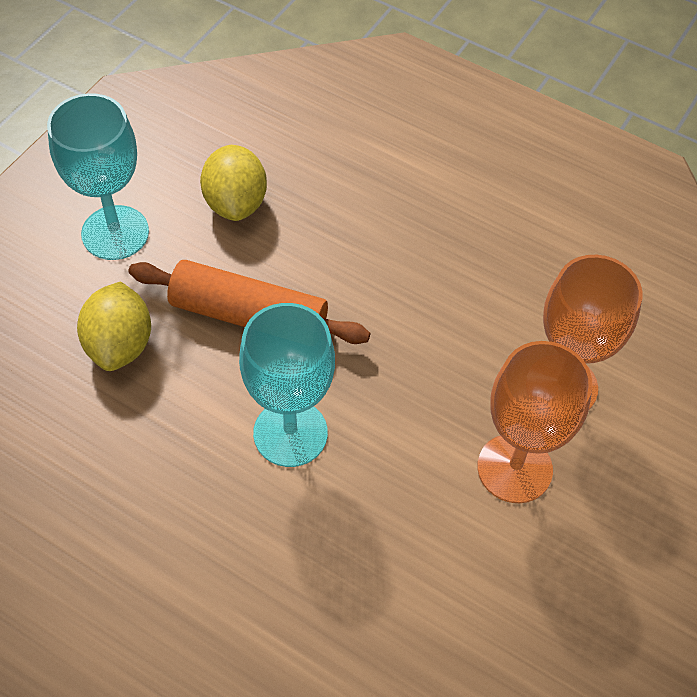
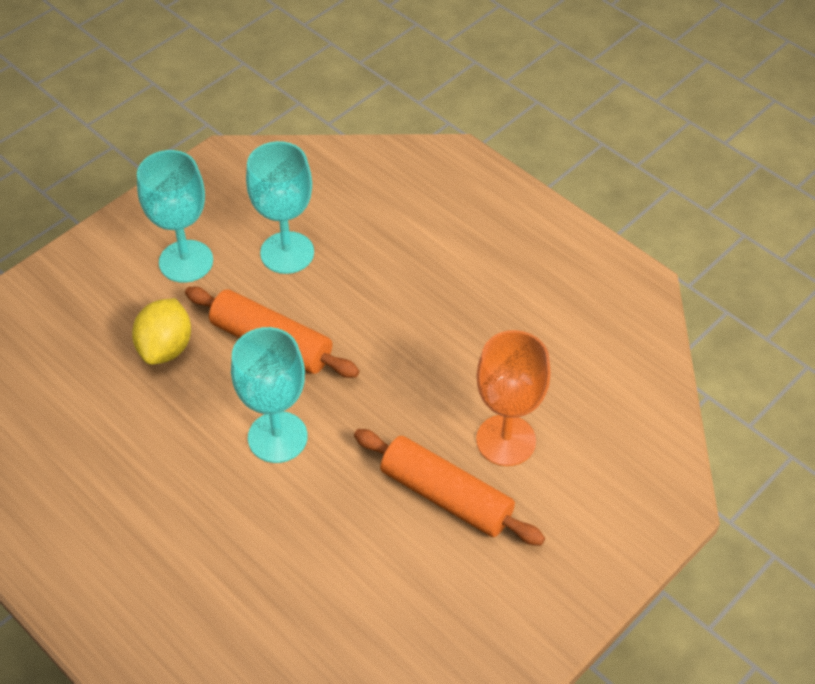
camera: 15 degrees right, 5 degrees down
(235, 203) = (287, 253): yellow lemon -> turquoise goblet
(514, 468) = (446, 496): orange goblet -> orange rolling pin

